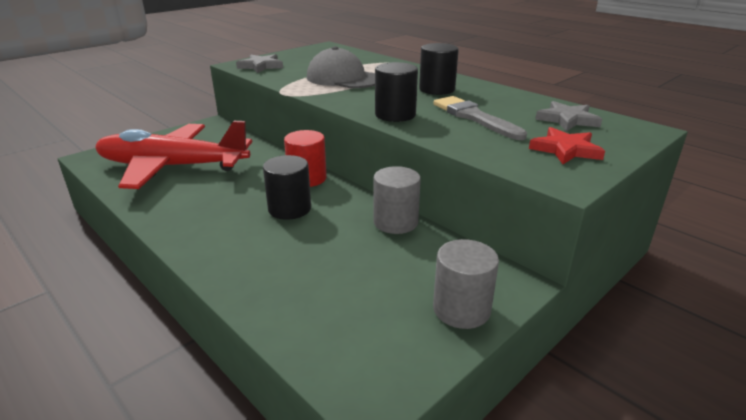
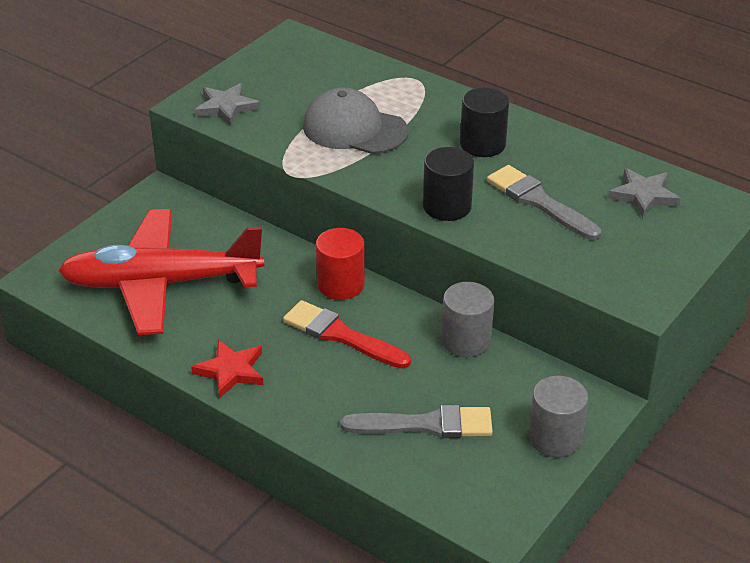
camera: 10 degrees left, 10 degrees up
(289, 209) = (341, 335): black cylinder -> red brush
(332, 282) = (426, 425): none -> grey brush
(566, 150) = (642, 251): red star -> red star (231, 371)

